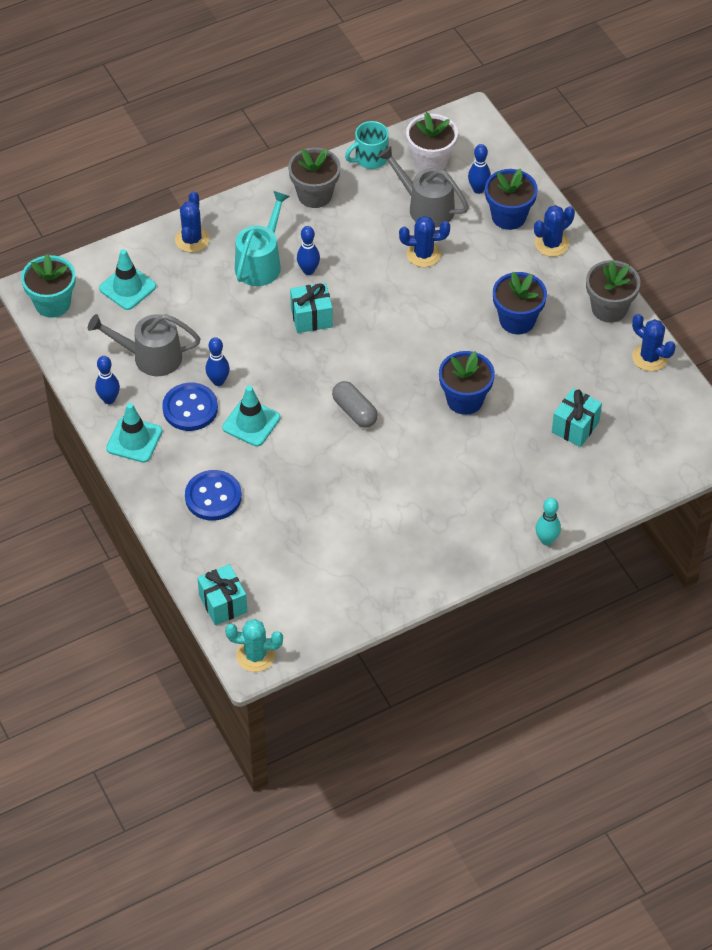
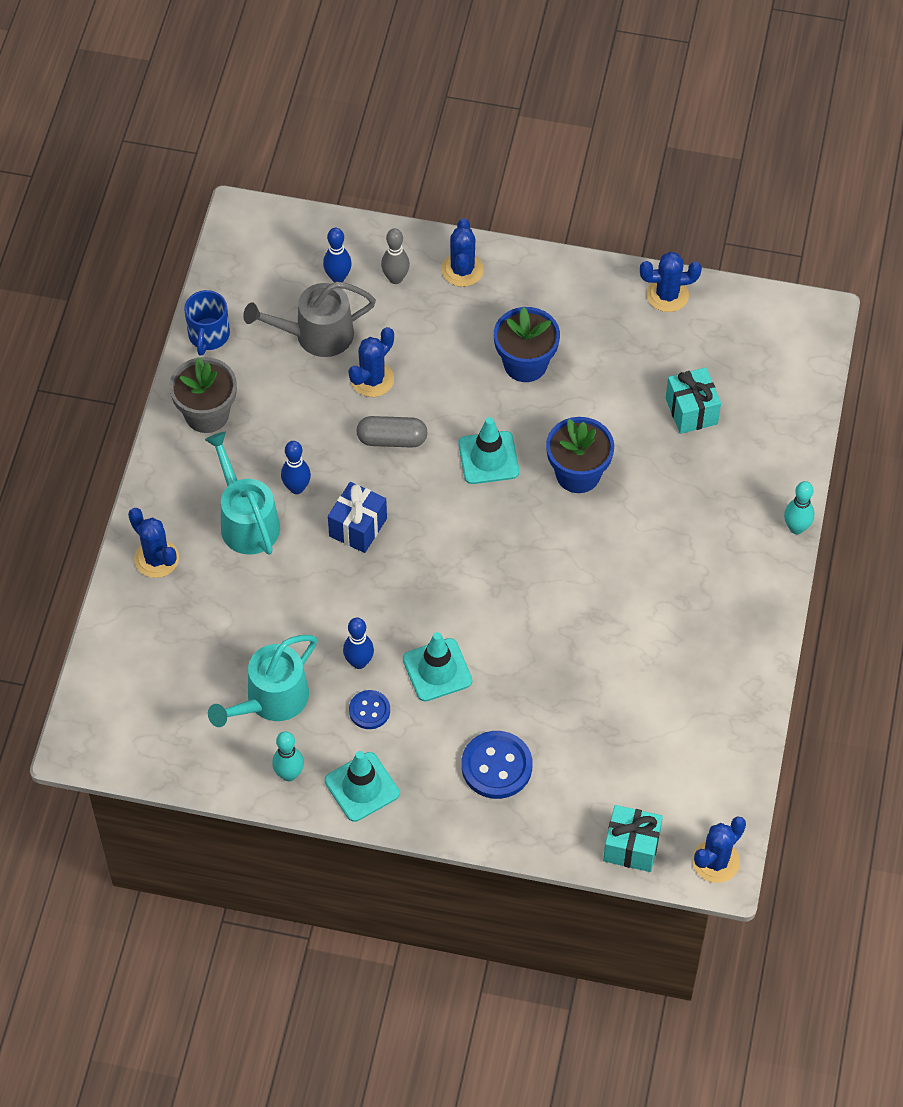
camera: 50 degrees left, 5 degrees up
(52, 303) = (114, 741): turquoise flower pot -> none
(109, 399) = (289, 774): blue bowling pin -> turquoise bowling pin
(127, 287) = (161, 659): turquoise traffic cone -> turquoise traffic cone (488, 458)
(151, 357) = (271, 700): grey watering can -> turquoise watering can
(190, 408) = (369, 710): blue button -> blue button, size x0.59
(255, 655) = (716, 861): turquoise cactus -> blue cactus
(311, 318) = (358, 527): turquoise gift -> blue gift
(354, 411) = (506, 573): grey capsule -> grey capsule (392, 439)
(370, 158) = (208, 335): turquoise mug -> blue mug
(430, 161) = (263, 289): white flower pot -> none
(508, 216) = (395, 278): blue flower pot -> grey bowling pin
(609, 308) = (582, 283): grey flower pot -> none

